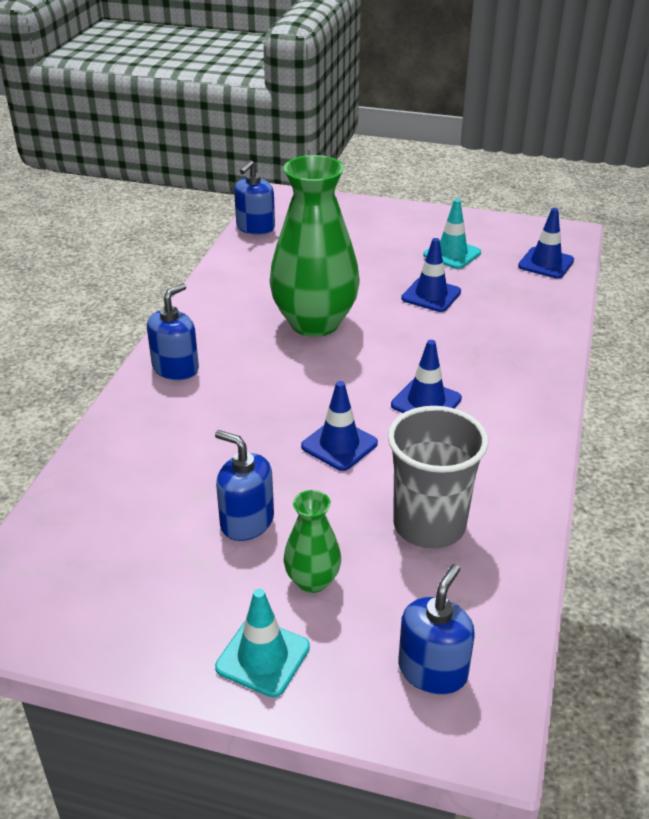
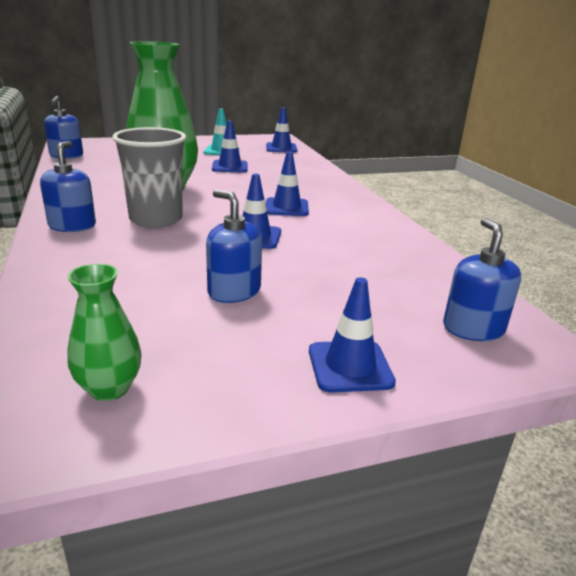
camera: 35 degrees left, 10 degrees down
(247, 521) = (234, 291): blue soap dispenser -> blue soap dispenser turned 45 degrees clockwise
(263, 657) = (350, 366): turquoise traffic cone -> blue traffic cone
(312, 580) = (327, 309): green vase -> green vase (109, 388)
(429, 525) = (366, 259): grey cup -> grey cup (156, 219)

